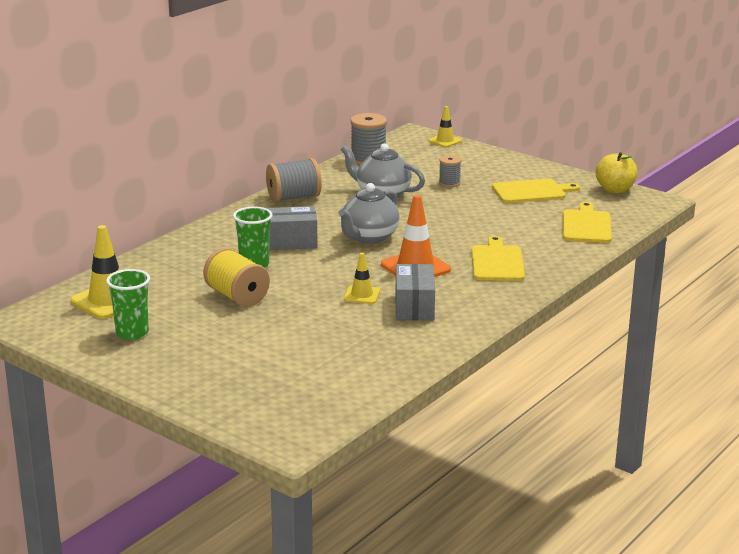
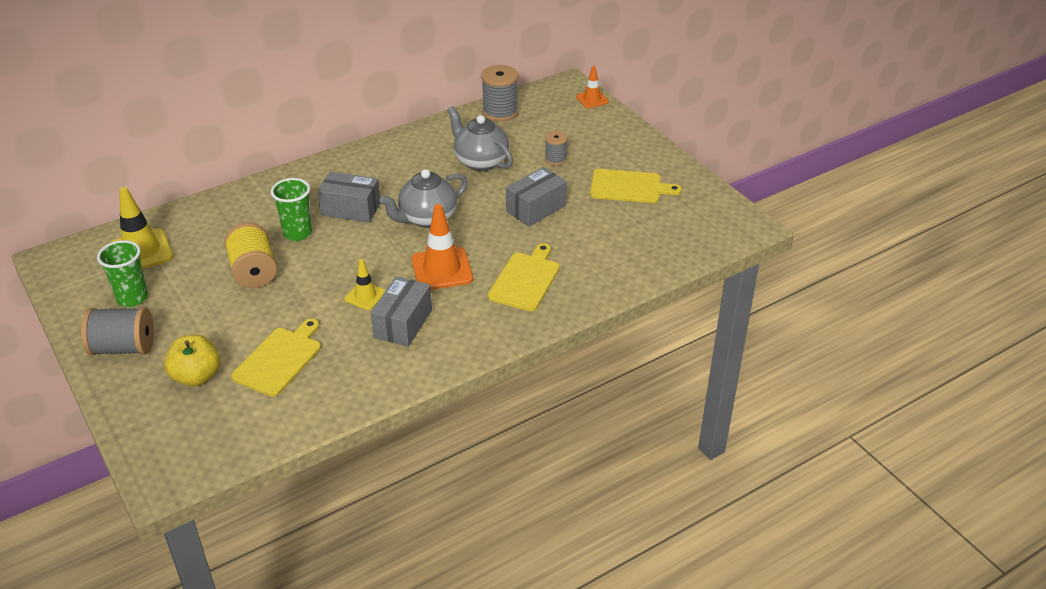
camera: 20 degrees right, 15 degrees up
(293, 197) = (395, 150): grey spool -> grey spool (123, 348)
(445, 141) = (592, 99): yellow traffic cone -> orange traffic cone
(462, 217) = (536, 208): none -> grey box
(586, 225) = (651, 247): yellow cutting board -> yellow cutting board (279, 359)
(615, 190) = (717, 201): yellow apple -> yellow apple (196, 376)

